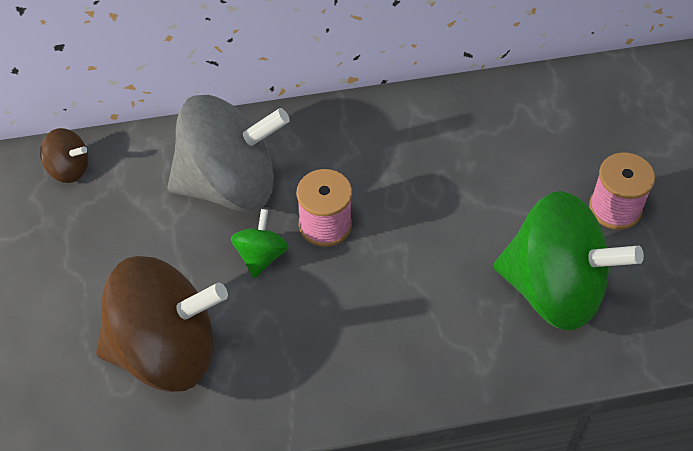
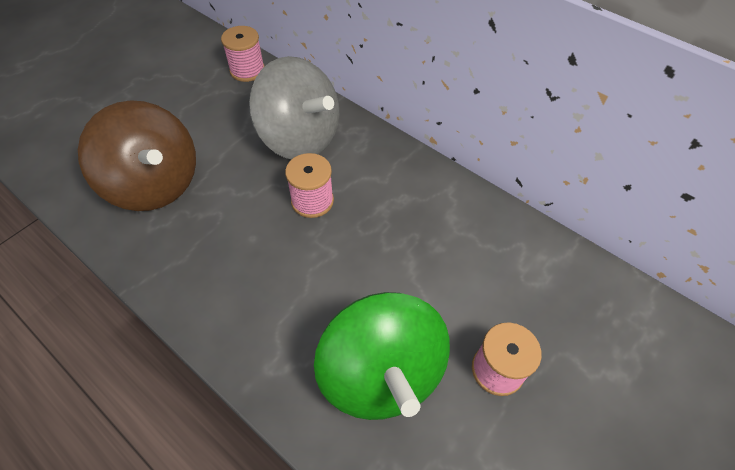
camera: 50 degrees right, 0 degrees up
(68, 169) = (247, 70): brown spinning top -> pink spool
(261, 256) = (260, 185): green spinning top -> none

